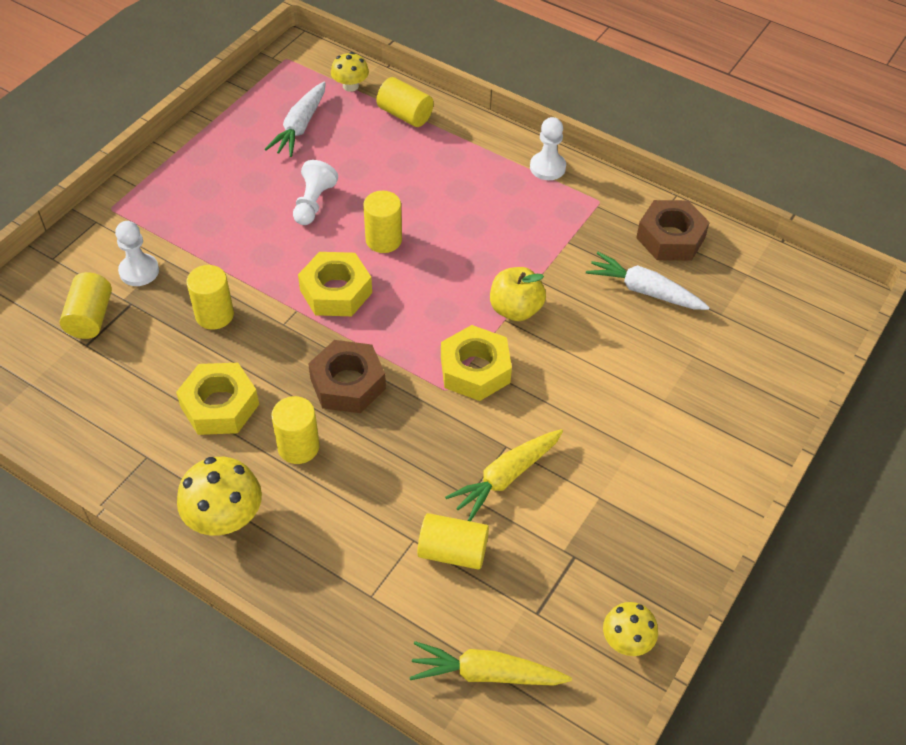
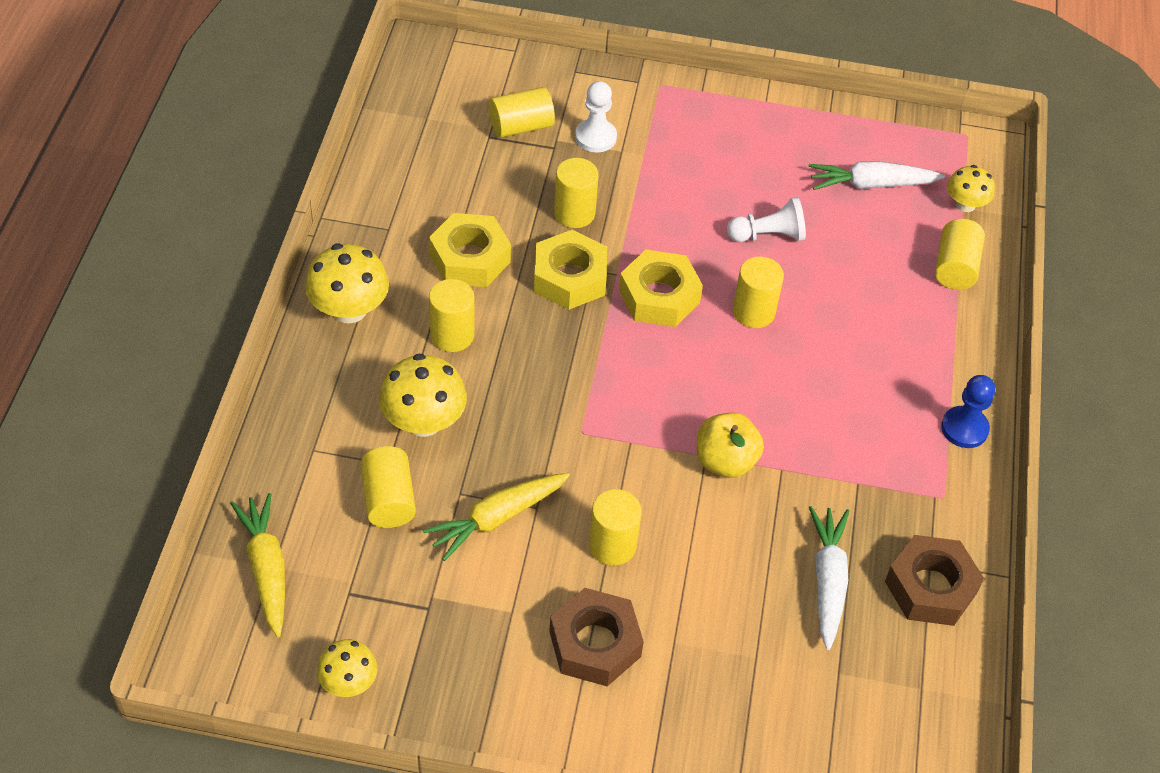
camera: 65 degrees right, 0 degrees up
(347, 383) = (547, 347): brown nut -> brown nut (595, 644)
(381, 498) = (424, 421): none -> yellow mushroom
(475, 370) = (621, 449): yellow nut -> yellow nut (570, 278)
(506, 477) = (497, 518): yellow carrot -> yellow carrot turned 60 degrees counterclockwise
(547, 167) = (964, 428): white pawn -> blue pawn
(563, 408) = (612, 545): none -> yellow cylinder

